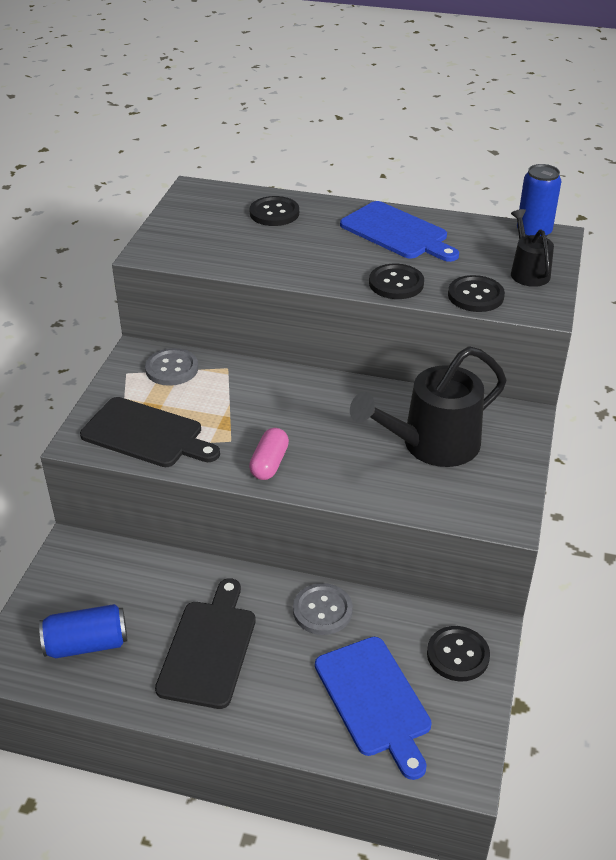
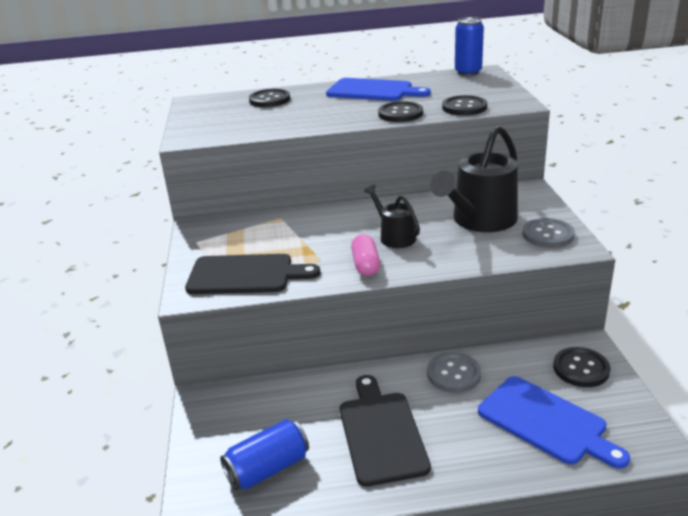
camera: 20 degrees left, 10 degrees down
(172, 369) = (234, 229): grey button -> grey button (547, 235)
(528, 272) = (486, 90): black watering can -> black watering can (394, 236)

